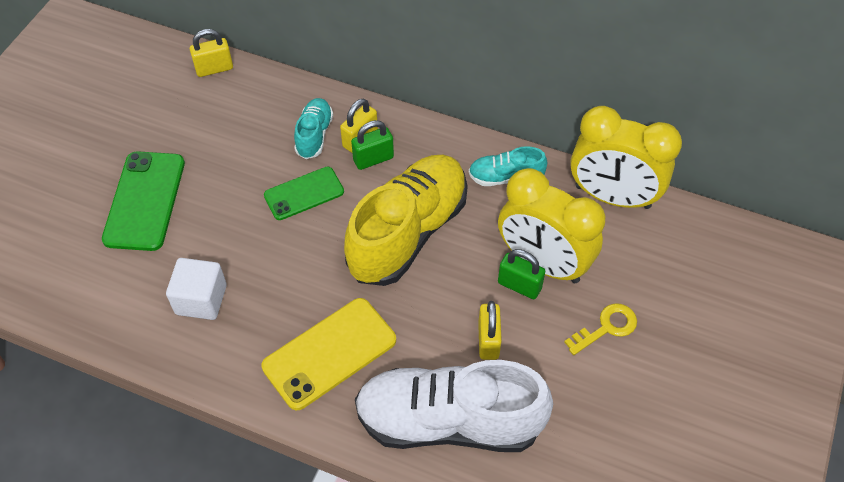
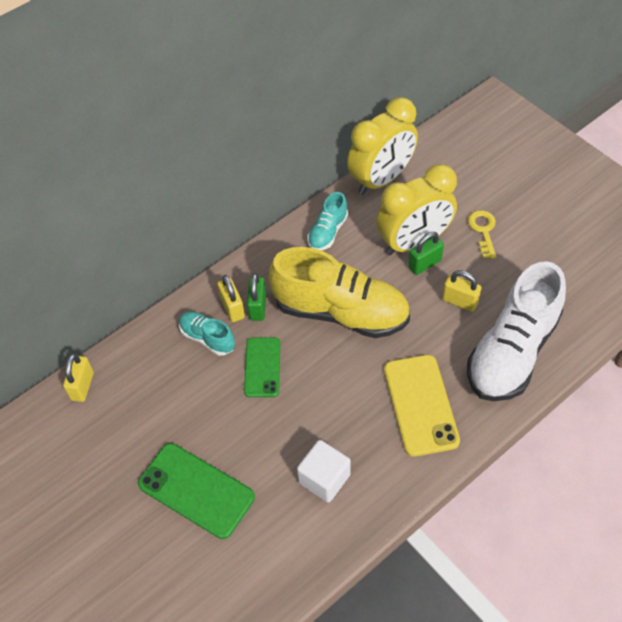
camera: 60 degrees left, 0 degrees up
(408, 232) = (341, 312): yellow shoe -> yellow shoe turned 135 degrees clockwise

